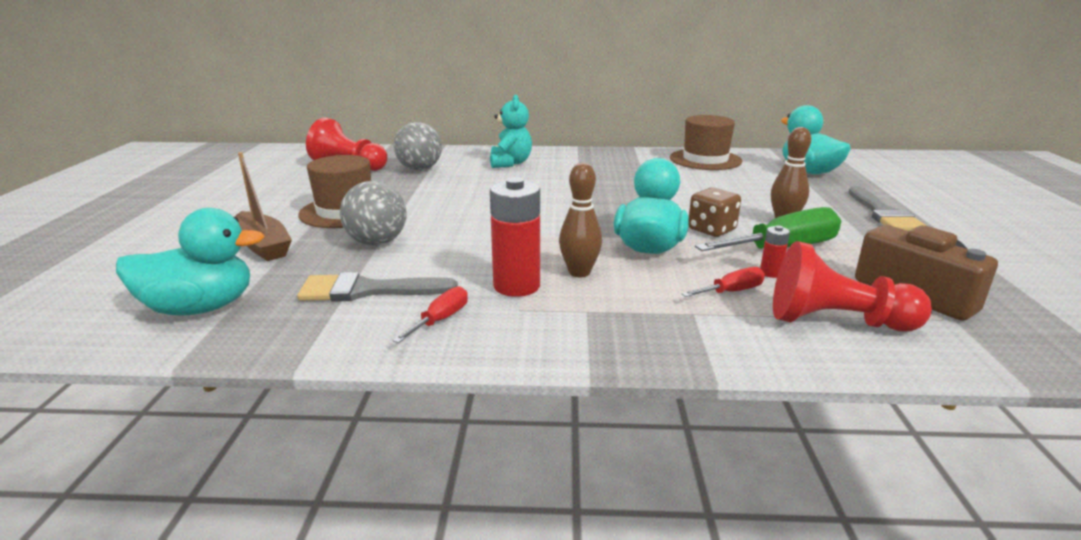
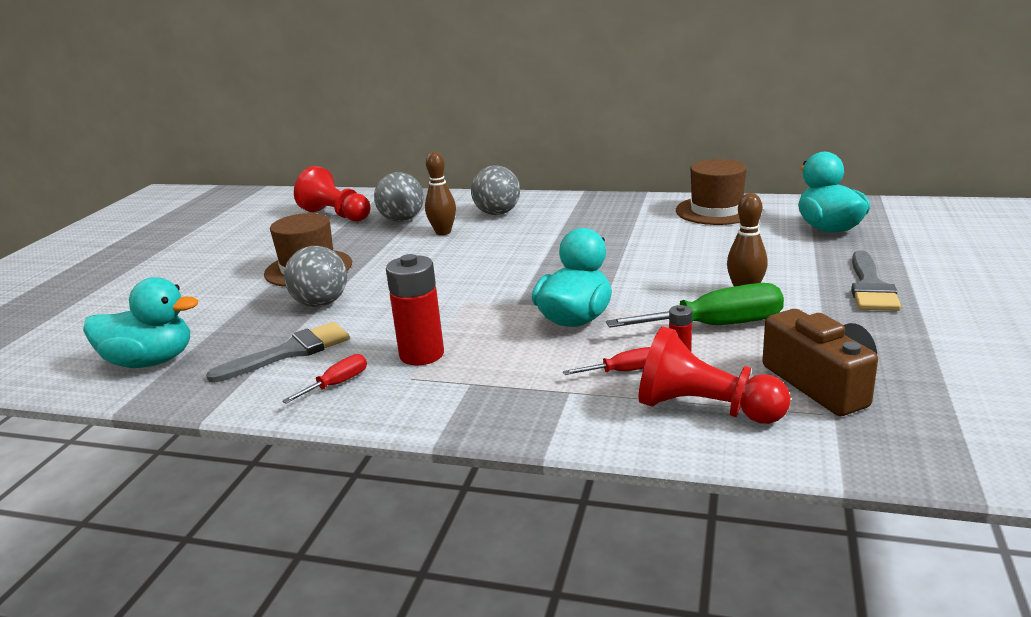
camera: 15 degrees right, 0 degrees up
(263, 246) = (222, 303): brown boat -> none
(367, 290) = (290, 352): grey brush -> grey brush turned 135 degrees clockwise
(510, 163) = (497, 213): turquoise teddy bear -> grey ball
(579, 272) = (488, 343): brown bowling pin -> brown bowling pin (443, 232)
(711, 230) = (656, 301): brown dice -> none

